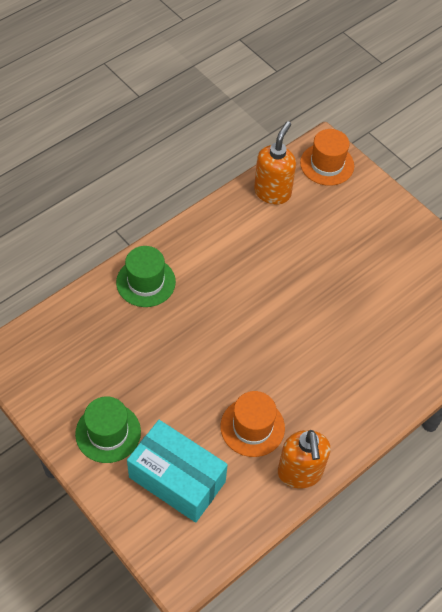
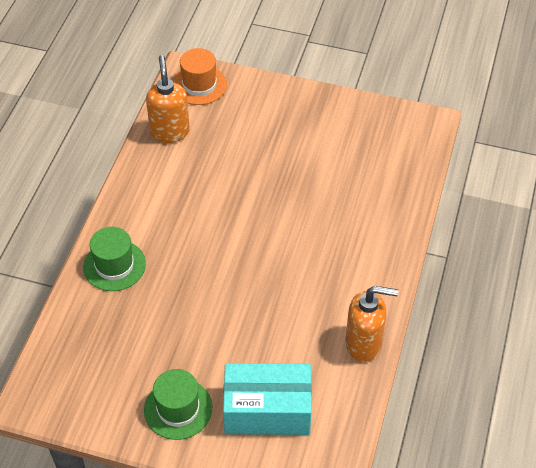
camera: 30 degrees left, 5 degrees down
(252, 427) = (298, 331): orange hat -> none
(300, 473) = (364, 344): orange soap dispenser -> orange soap dispenser turned 45 degrees counterclockwise

